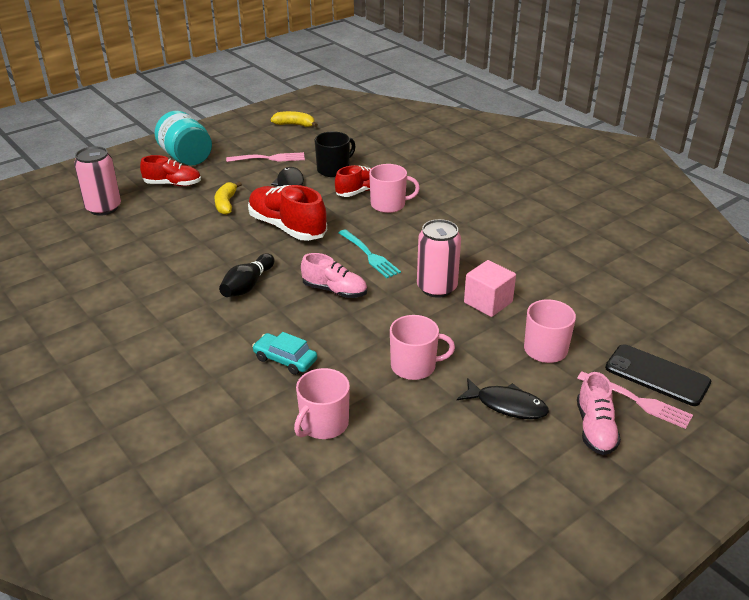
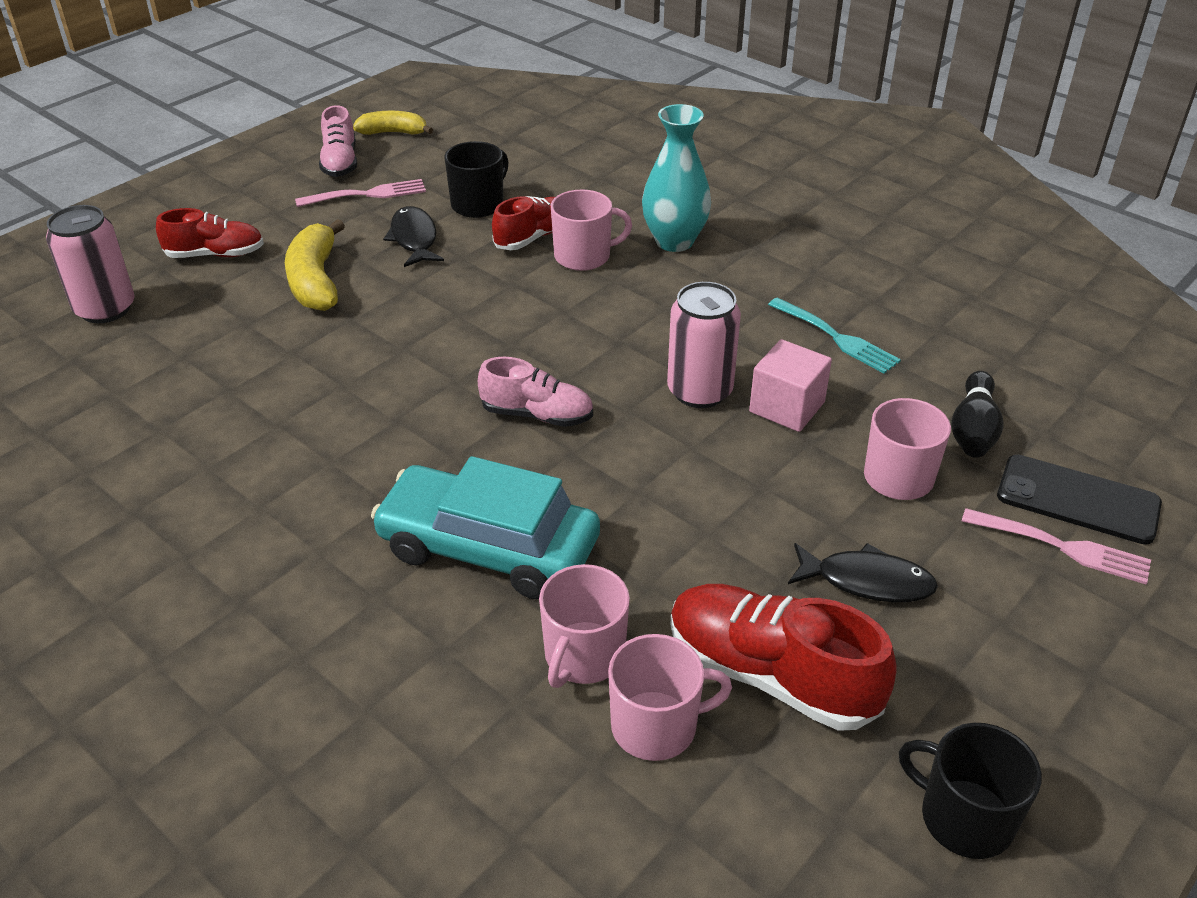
camera: 10 degrees left, 5 degrees up
(186, 158) = (227, 206): turquoise jar -> none
(226, 204) = (316, 281): yellow banana -> yellow banana, size x1.53
(247, 285) = (390, 422): black bowling pin -> black bowling pin (973, 430)
(285, 359) = (488, 547): turquoise car -> turquoise car, size x2.01
(287, 227) = (428, 312): red shoe -> red shoe (770, 675)
(369, 255) = (576, 347): turquoise fork -> turquoise fork (835, 337)
(414, 366) = (702, 532): pink mug -> pink mug (656, 726)
(447, 201) = (674, 241): none -> turquoise vase
(525, 542) = (964, 817): none -> black mug
(595, 429) = (1013, 603): pink shoe -> pink shoe (340, 163)

